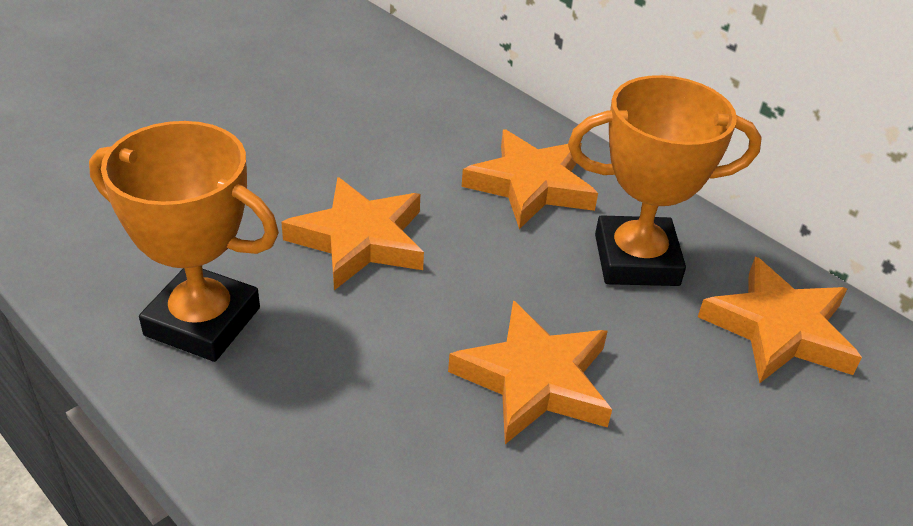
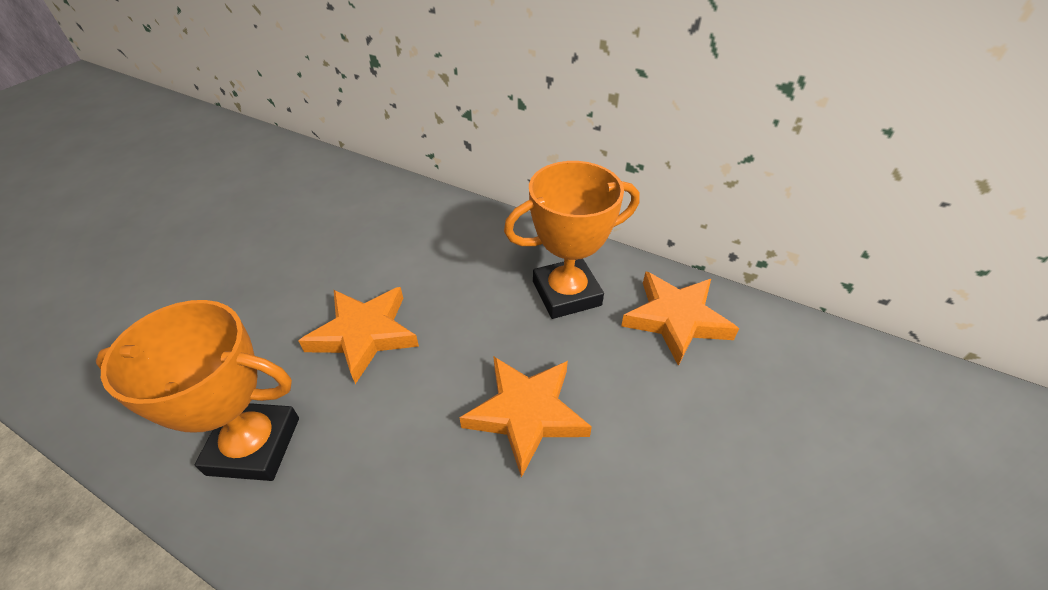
camera: 15 degrees left, 5 degrees up
(531, 185) = (477, 255): orange star -> none

